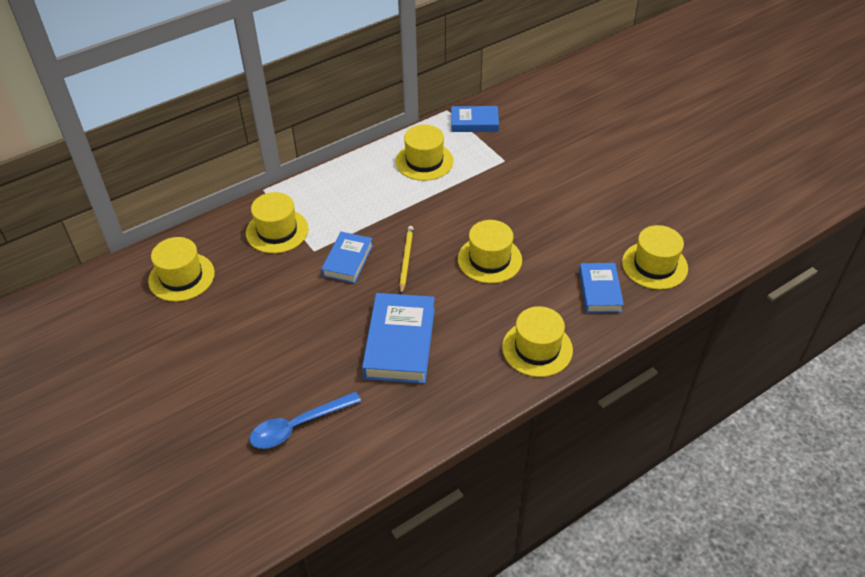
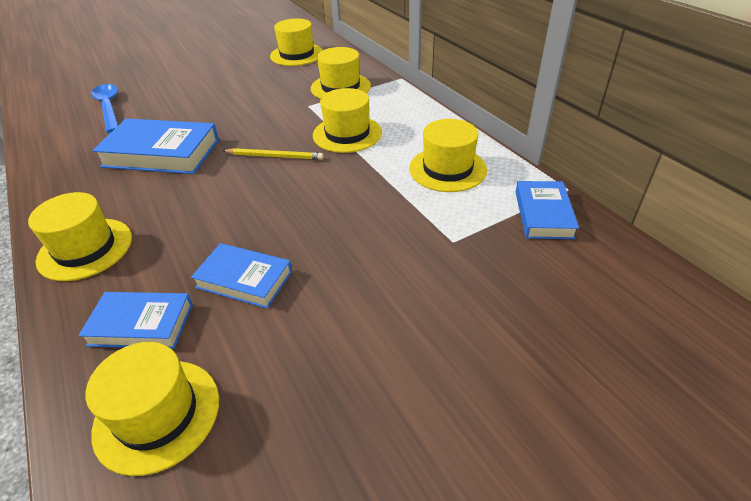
camera: 95 degrees right, 5 degrees down
(347, 260) = (287, 123): blue book -> blue book (244, 279)
(489, 259) = (251, 217): yellow hat -> yellow hat (347, 134)

